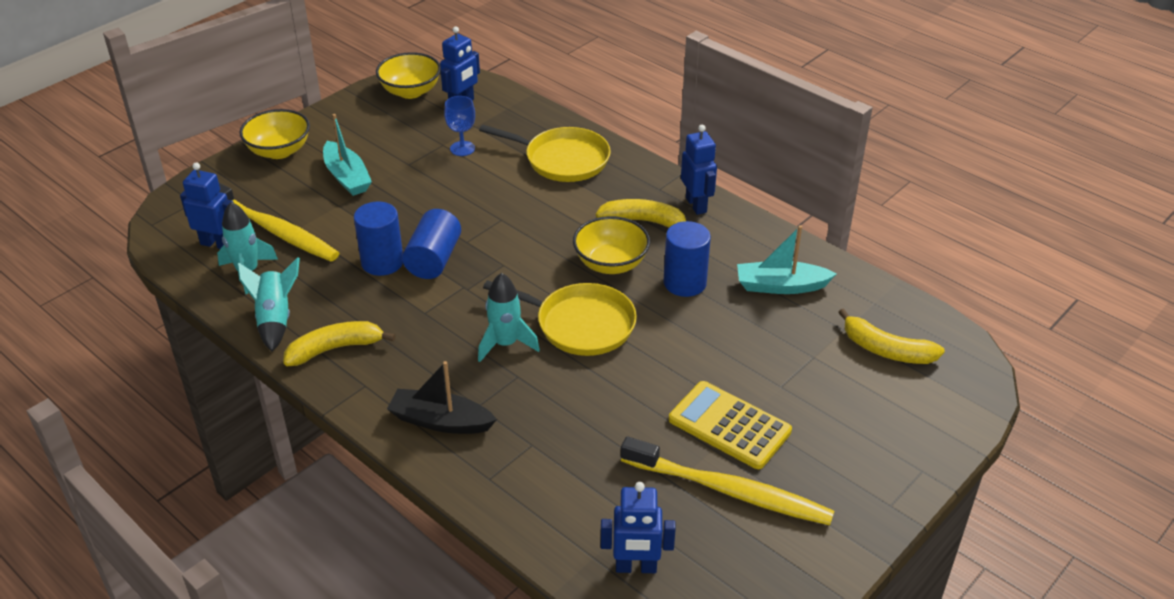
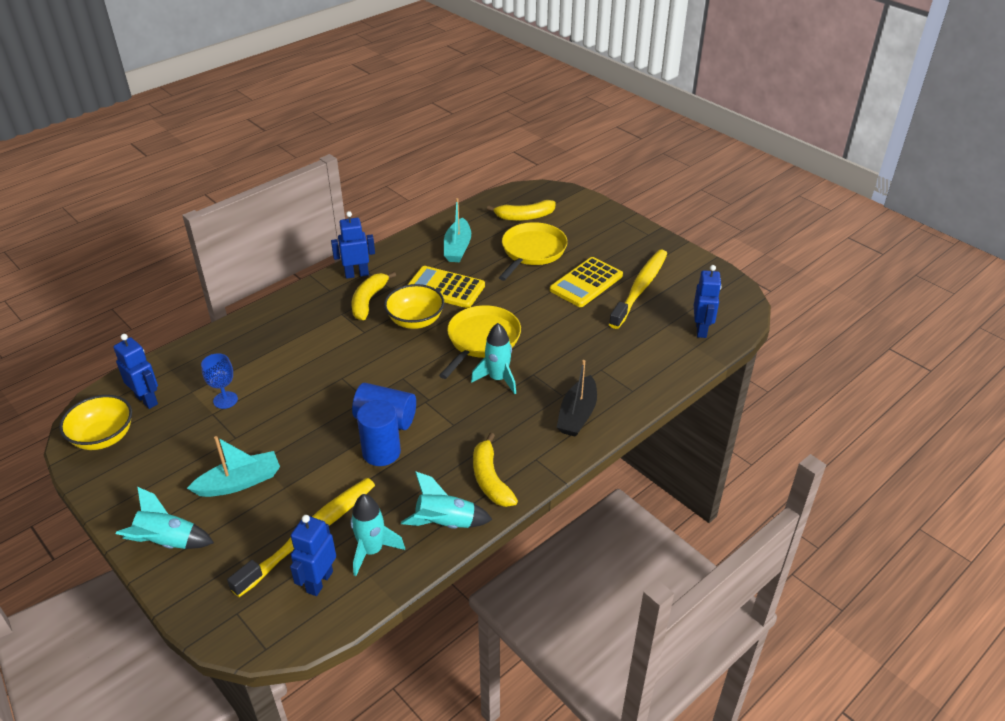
camera: 85 degrees left, 0 degrees up
(279, 151) = (167, 542): yellow bowl -> turquoise rocket
(563, 160) = (269, 338): yellow pan -> yellow pan (532, 251)
(685, 283) = (445, 288): blue cylinder -> yellow calculator
(886, 350) = (525, 217): yellow banana -> yellow banana turned 45 degrees clockwise

